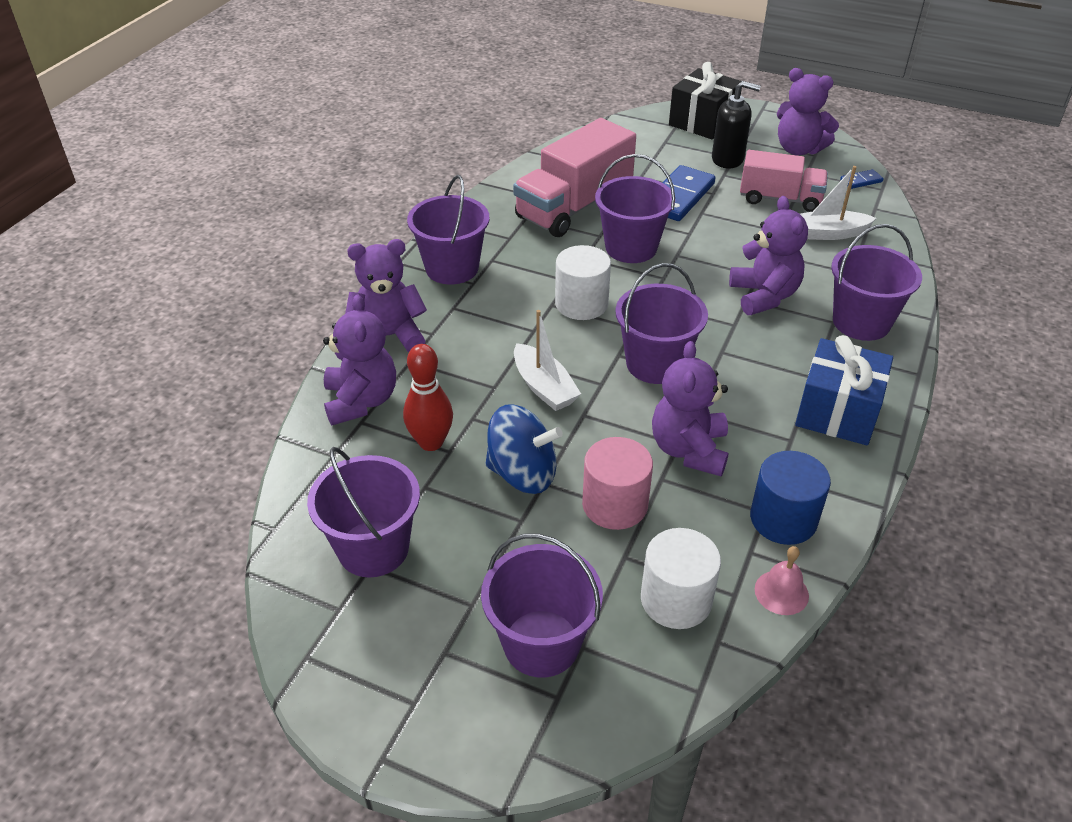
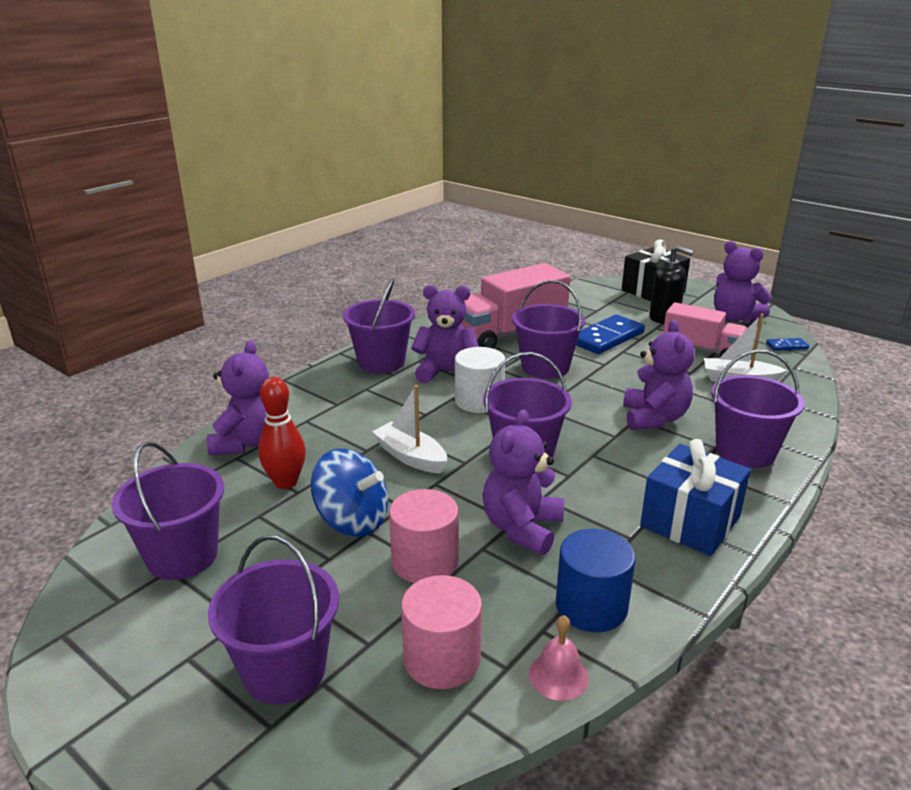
camera: 15 degrees right, 15 degrees down
(388, 337) = (299, 401): purple teddy bear -> purple teddy bear (446, 372)
(544, 387) = (411, 457): white boat -> white boat turned 150 degrees clockwise
(676, 599) = (442, 659): white cylinder -> pink cylinder

